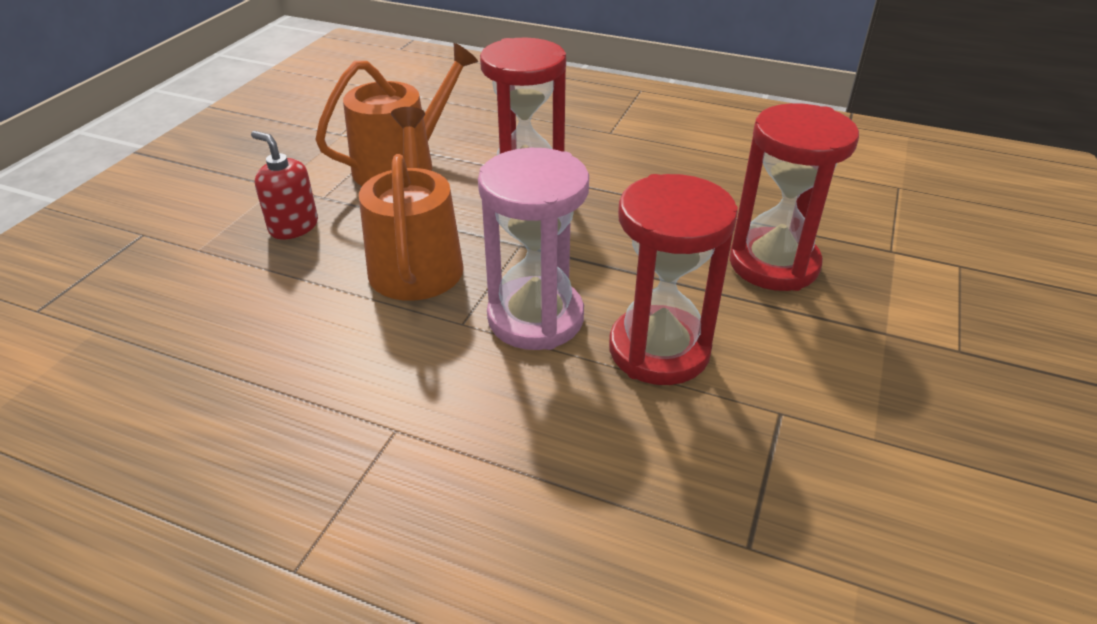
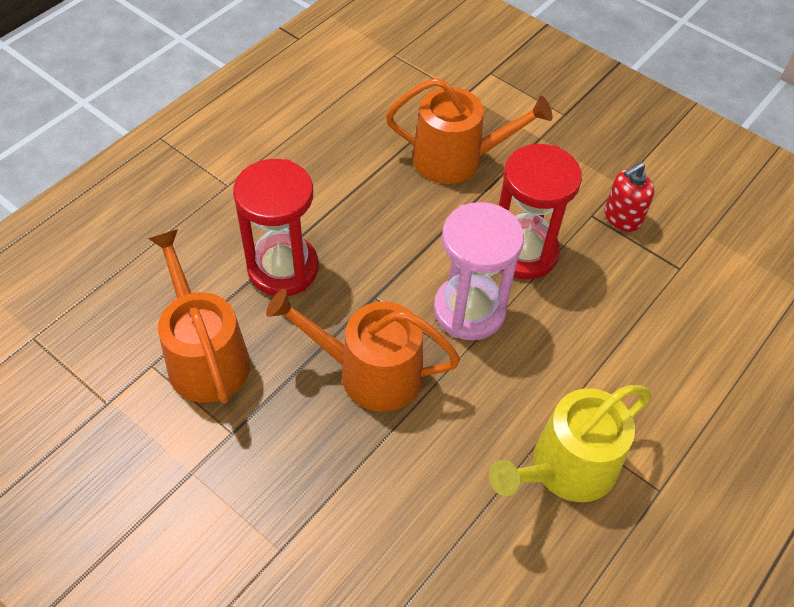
camera: 75 degrees left, 15 degrees up
(293, 227) = (276, 462): red soap dispenser -> red soap dispenser (622, 218)
(317, 450) = (566, 468): none -> yellow watering can
(773, 264) = (456, 159): red hourglass -> orange watering can

